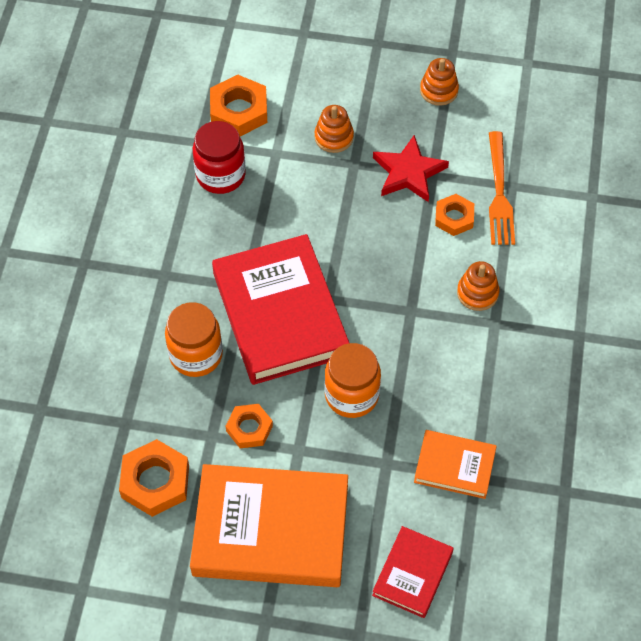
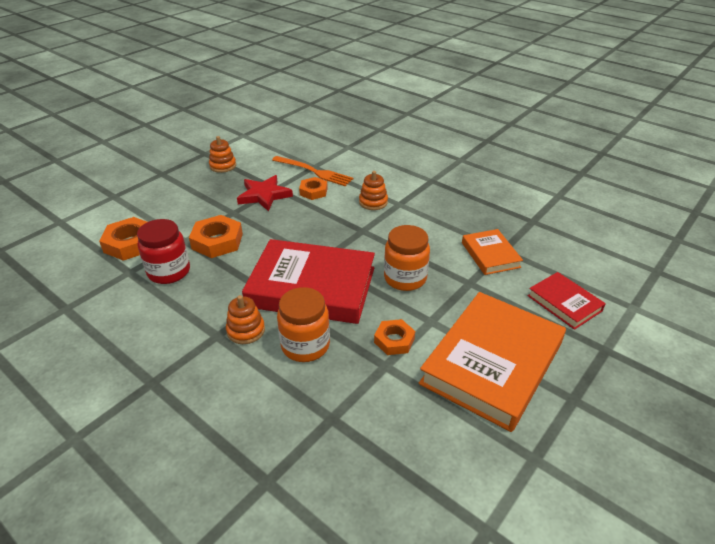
camera: 60 degrees left, 20 degrees down
(155, 481) = (404, 421): orange nut -> orange nut (217, 241)
(334, 137) = (204, 213): orange stacking toy -> orange stacking toy (246, 330)
(454, 466) = (490, 255): orange book -> orange book turned 60 degrees counterclockwise

